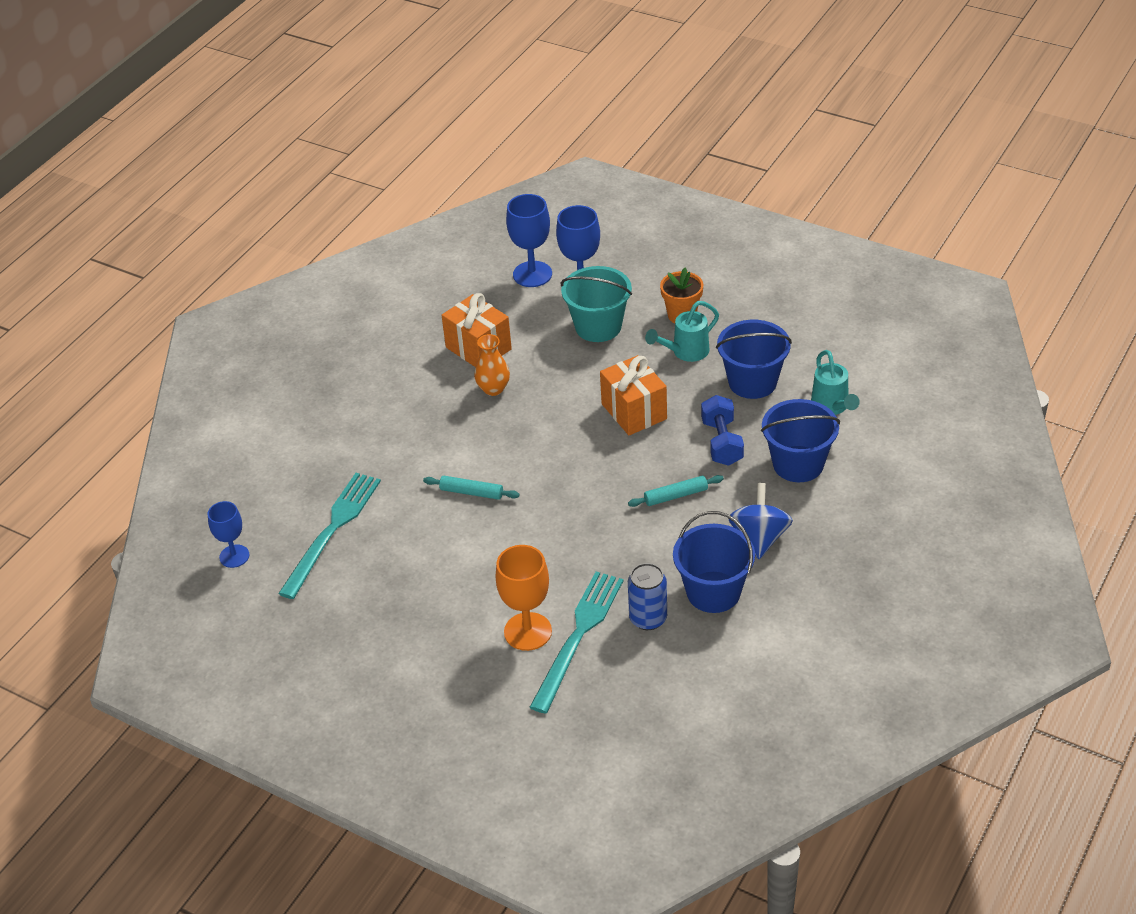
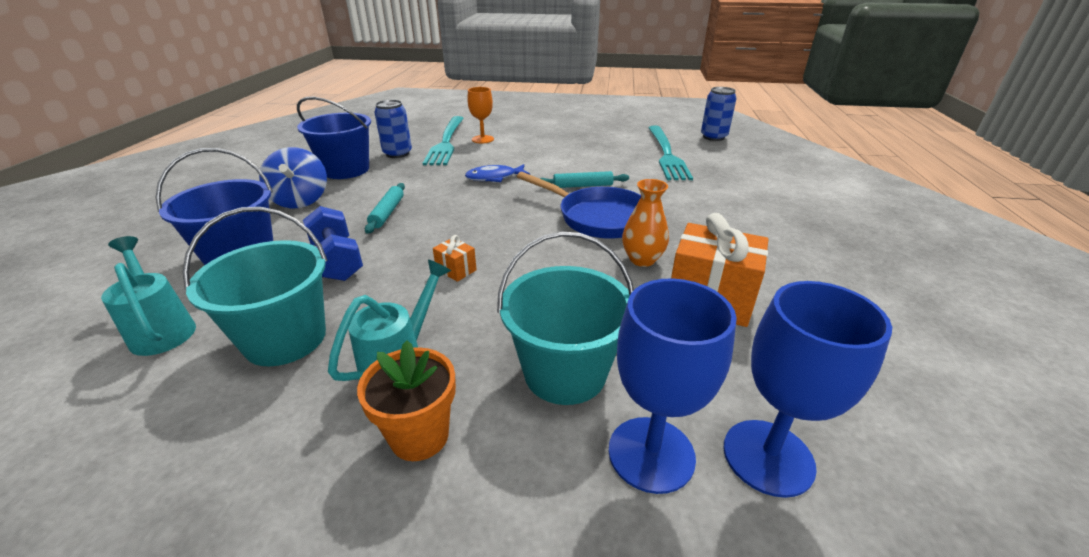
camera: 155 degrees right, 10 degrees down
(234, 556) = (713, 137): blue goblet -> blue can
(491, 442) = (598, 217): none -> blue pan
(528, 631) = (482, 139): orange goblet -> orange goblet, size x0.66
(553, 531) = (494, 178): none -> blue fish
(634, 411) = (456, 270): orange gift -> orange gift, size x0.45
(676, 496) = (387, 213): turquoise rolling pin -> turquoise rolling pin turned 45 degrees counterclockwise
(752, 382) = (285, 339): blue bucket -> turquoise bucket

